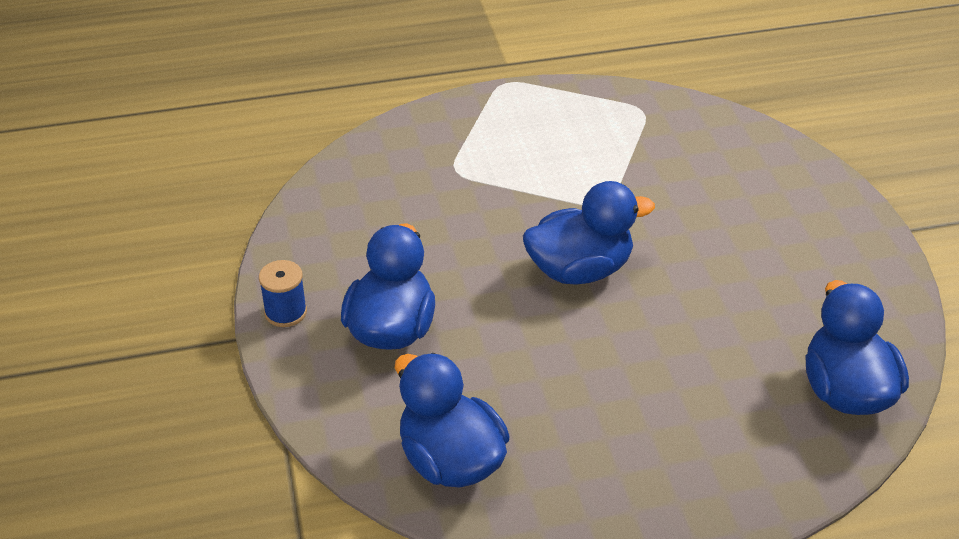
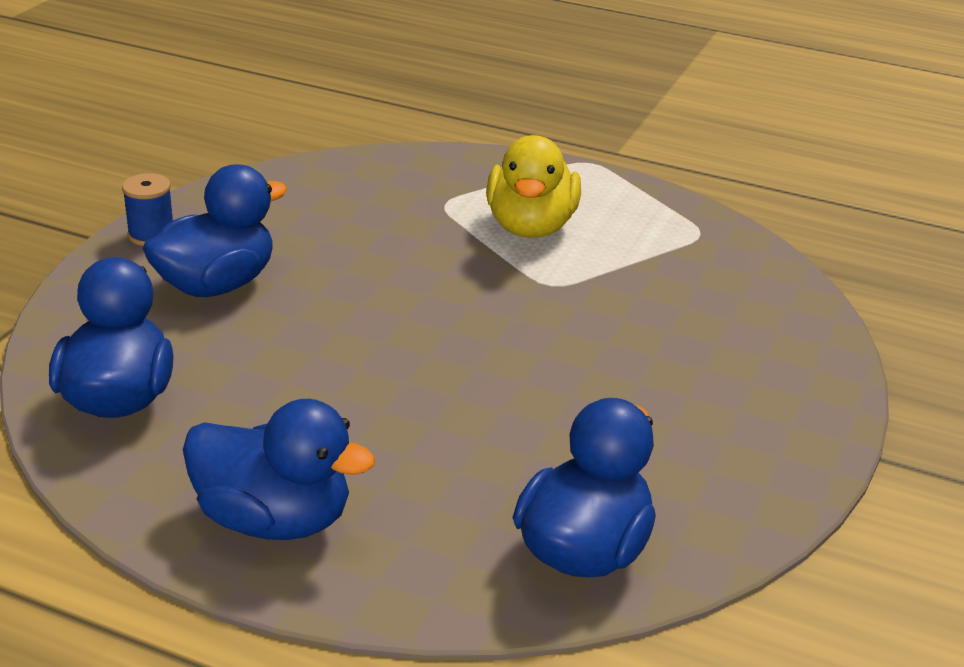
camera: 35 degrees right, 10 degrees down
(535, 161) = (531, 227): none -> yellow duck
(580, 270) = (450, 321): blue duck -> blue duck (274, 520)

